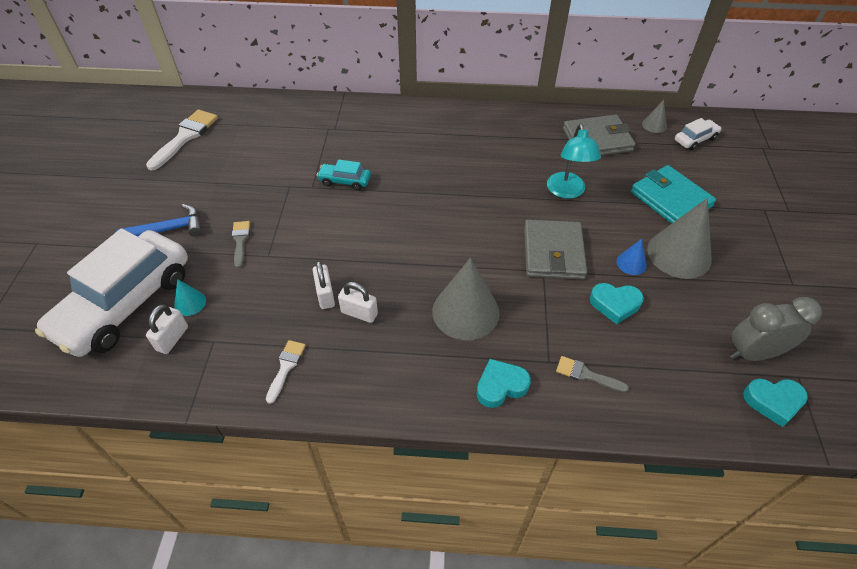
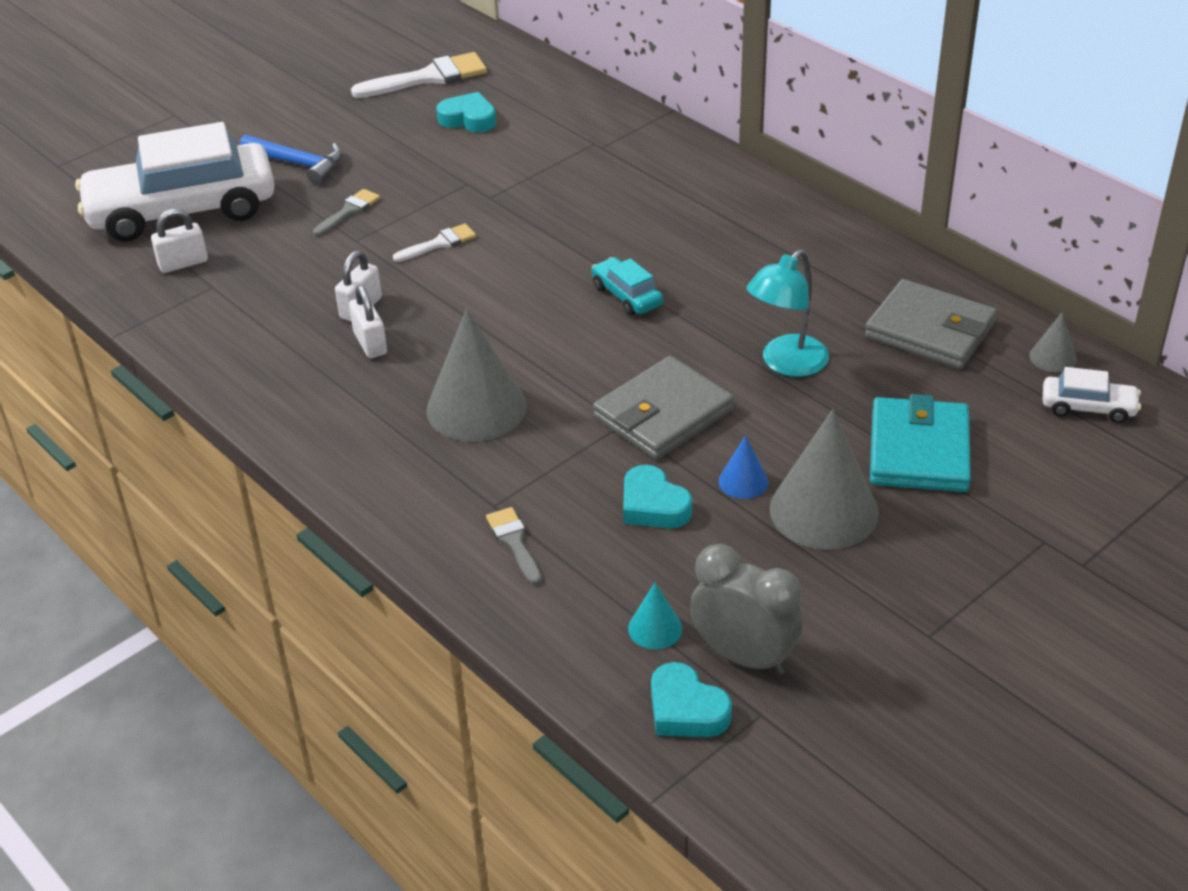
camera: 45 degrees right, 10 degrees down
(190, 303) = (234, 242): turquoise cone -> turquoise cone (655, 628)
(286, 367) = (243, 347): white brush -> white brush (439, 243)
(345, 181) = (533, 209): turquoise car -> turquoise car (626, 296)
(500, 386) = (412, 492): turquoise heart -> turquoise heart (468, 119)

